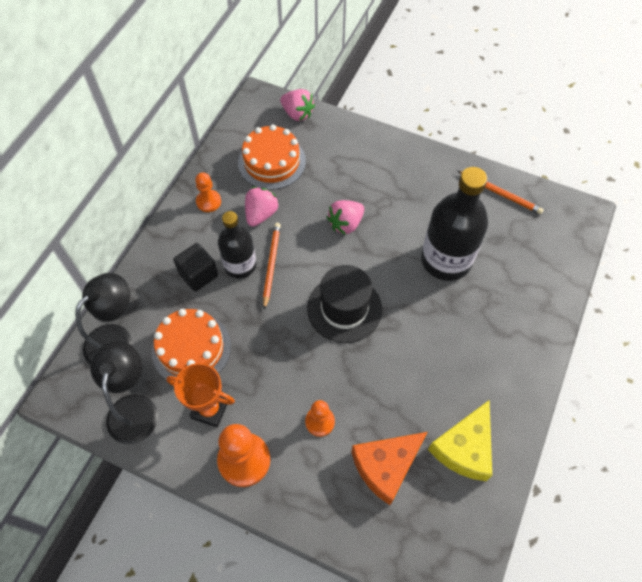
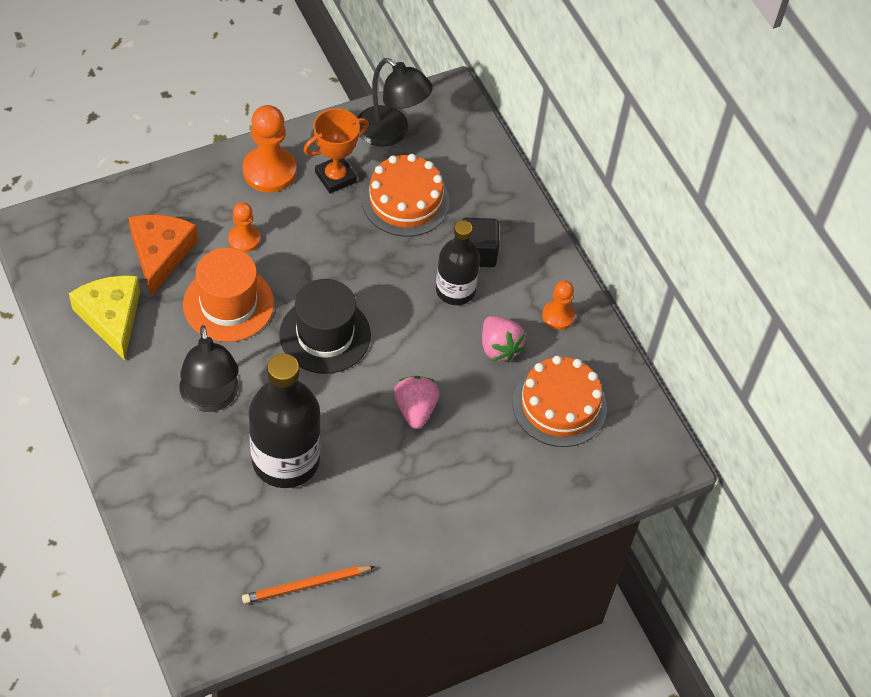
camera: 125 degrees right, 5 degrees down
(116, 338) = (470, 158): black lamp -> black lamp (211, 398)
(271, 264) = (431, 314): orange pencil -> none
(297, 114) = (608, 480): pink strawberry -> none
(379, 384) = (228, 304): none -> orange hat

